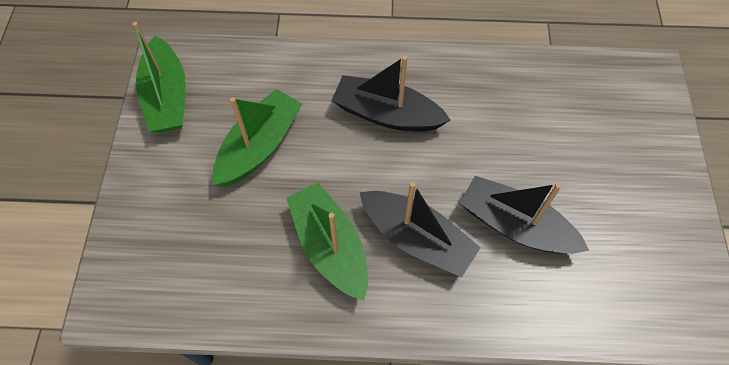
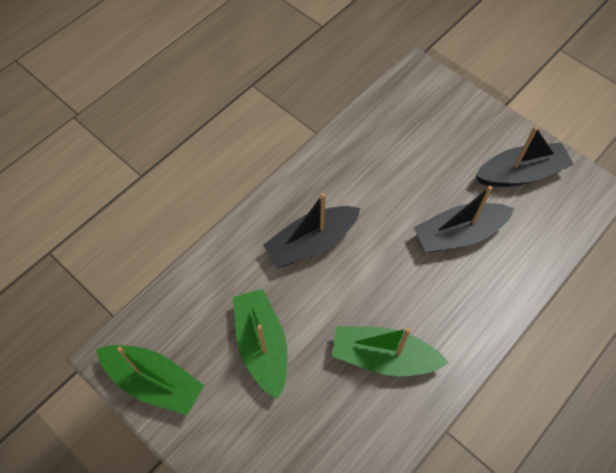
camera: 50 degrees left, 0 degrees up
(416, 238) = (421, 298): black boat -> black boat (520, 173)

